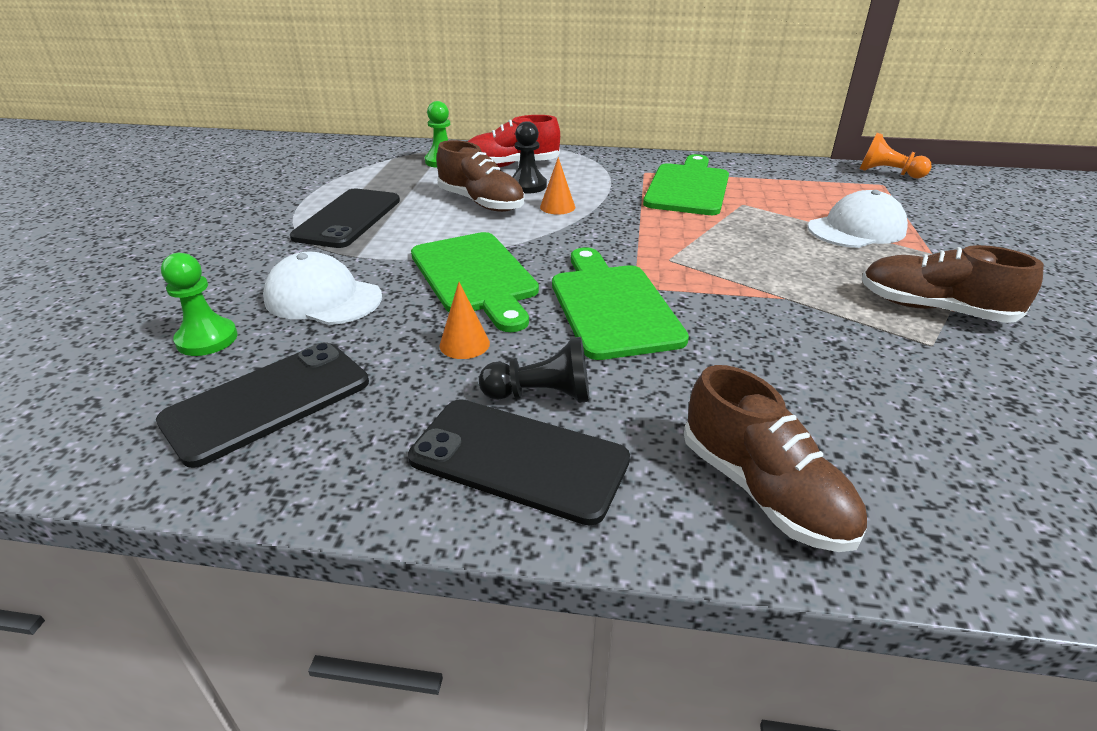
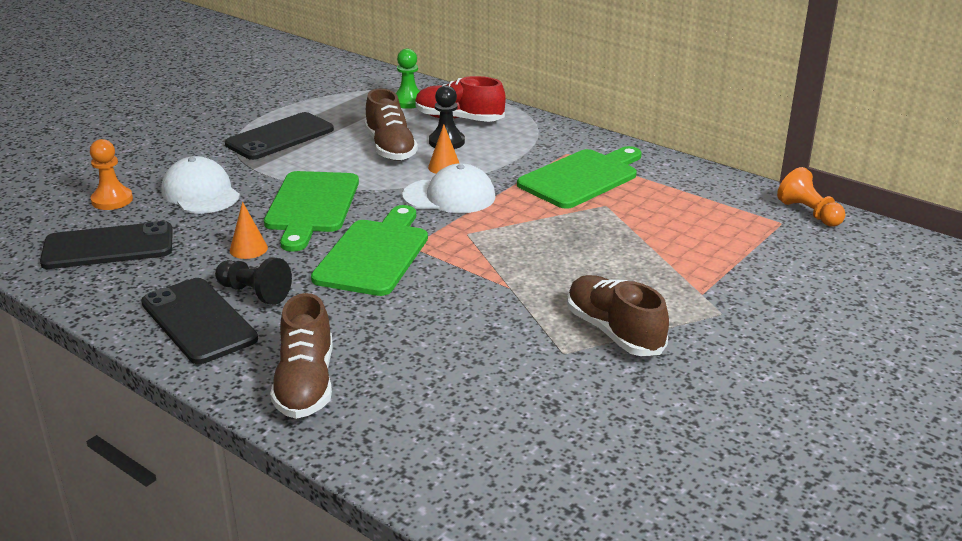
camera: 30 degrees right, 5 degrees down
(207, 339) = (112, 200): green pawn -> orange pawn
(856, 229) = (670, 255): white cap -> white cap (449, 196)

